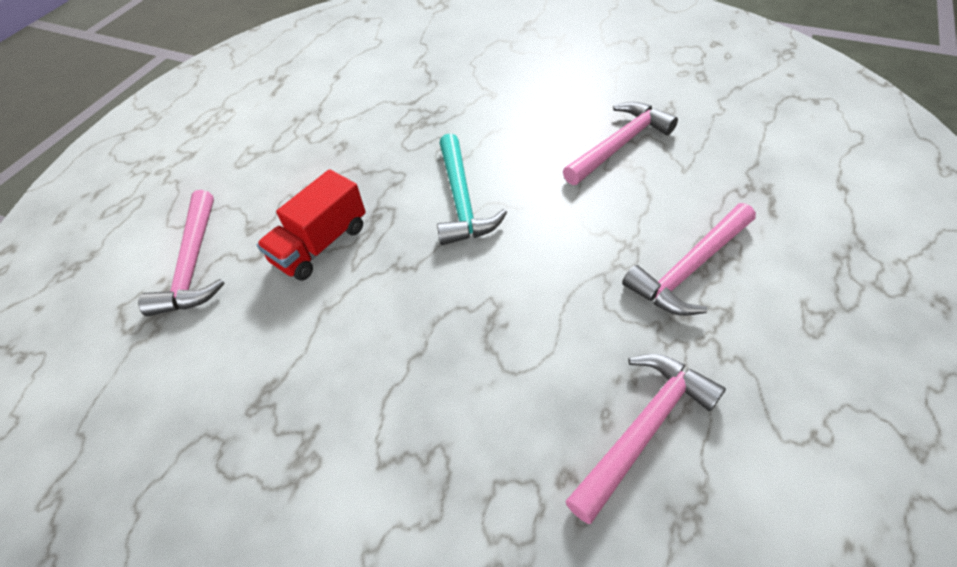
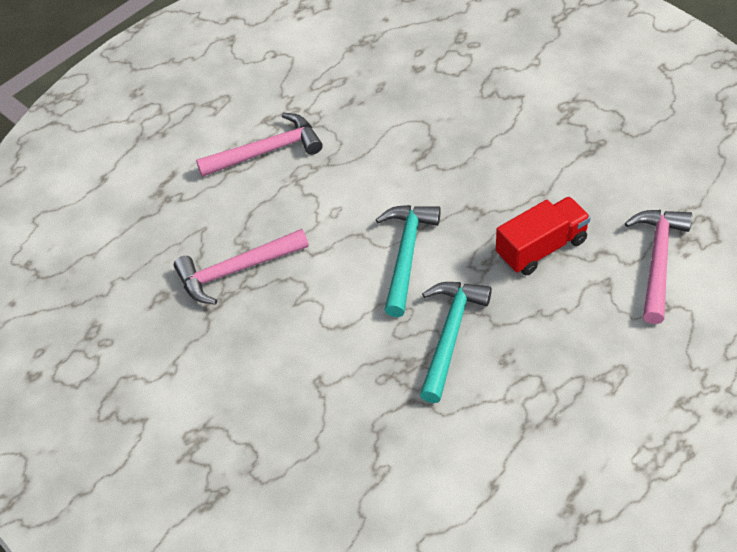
camera: 160 degrees left, 0 degrees up
(395, 149) = (450, 335): none -> turquoise hammer
(643, 429) = (363, 77): pink hammer -> none

